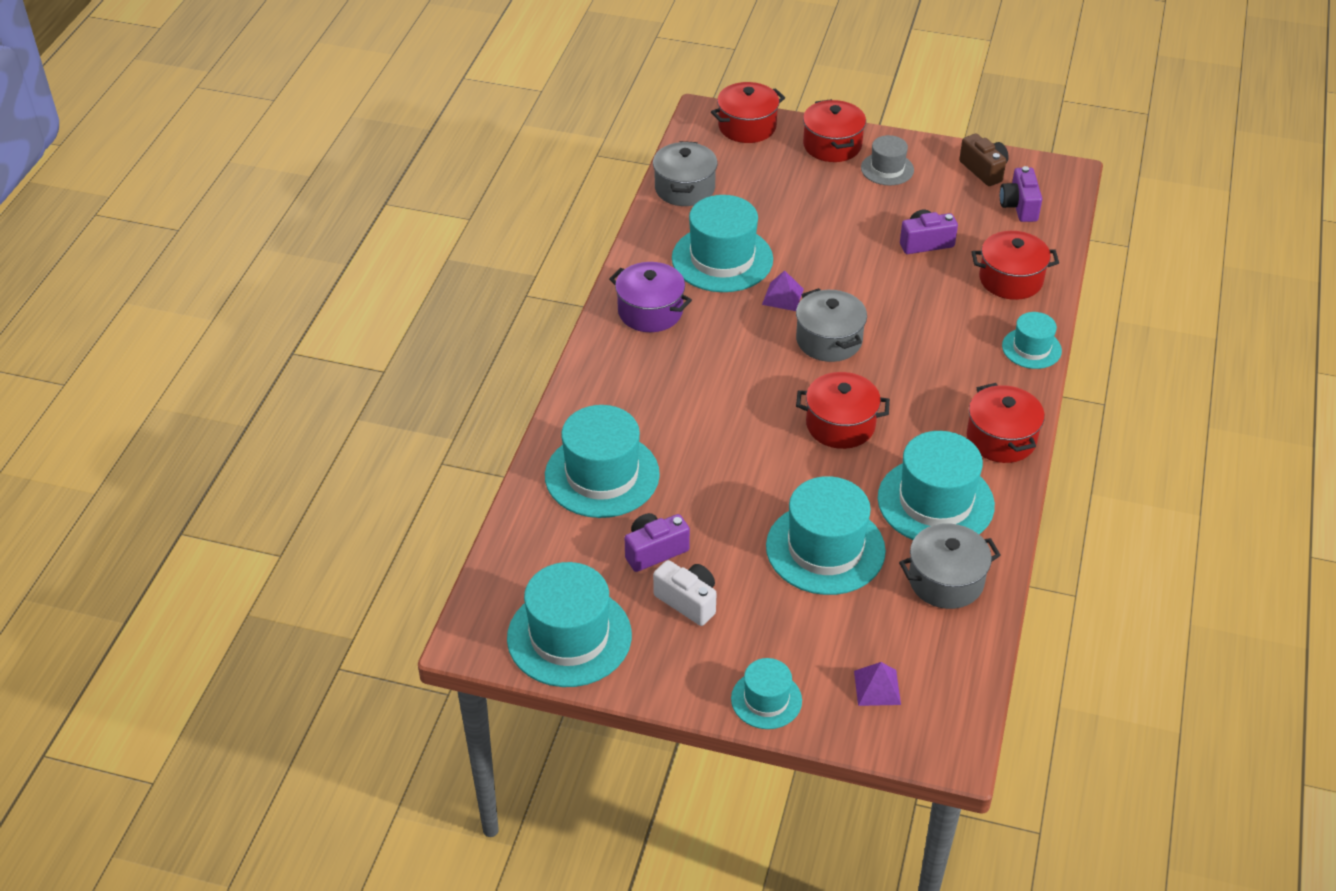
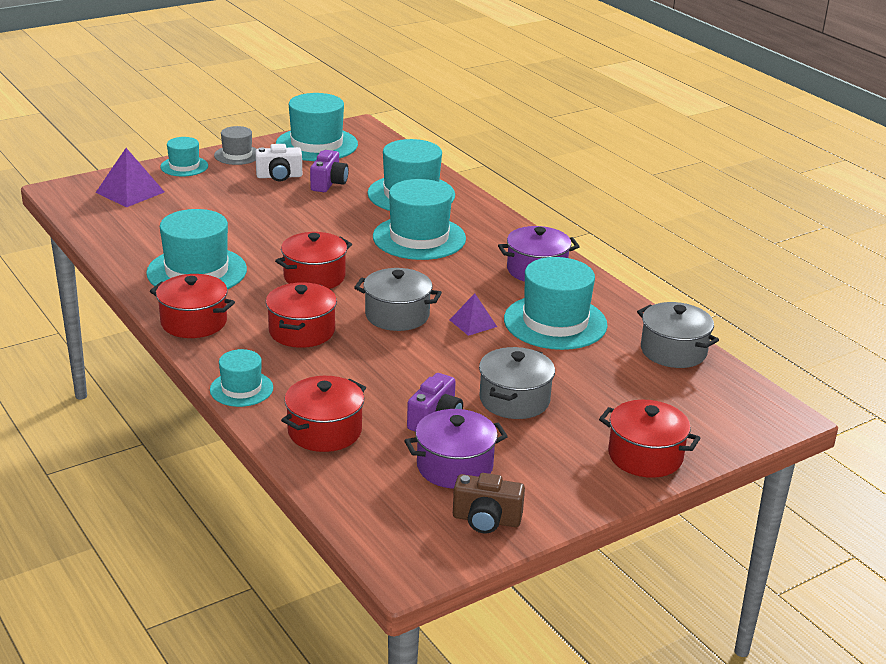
camera: 130 degrees right, 15 degrees down
(747, 126) = (735, 427): red pot -> red pot (302, 331)
(825, 548) = (236, 224): turquoise hat -> turquoise hat (419, 238)
(877, 687) = (130, 192): purple pyramid -> purple pyramid, size x1.62
(887, 169) = (566, 464): grey hat -> grey hat (237, 155)
(946, 580) = (143, 243): grey pot -> grey pot (514, 400)
(958, 208) = (454, 466): none -> purple pot
(1019, 206) = (404, 503): purple camera -> none

